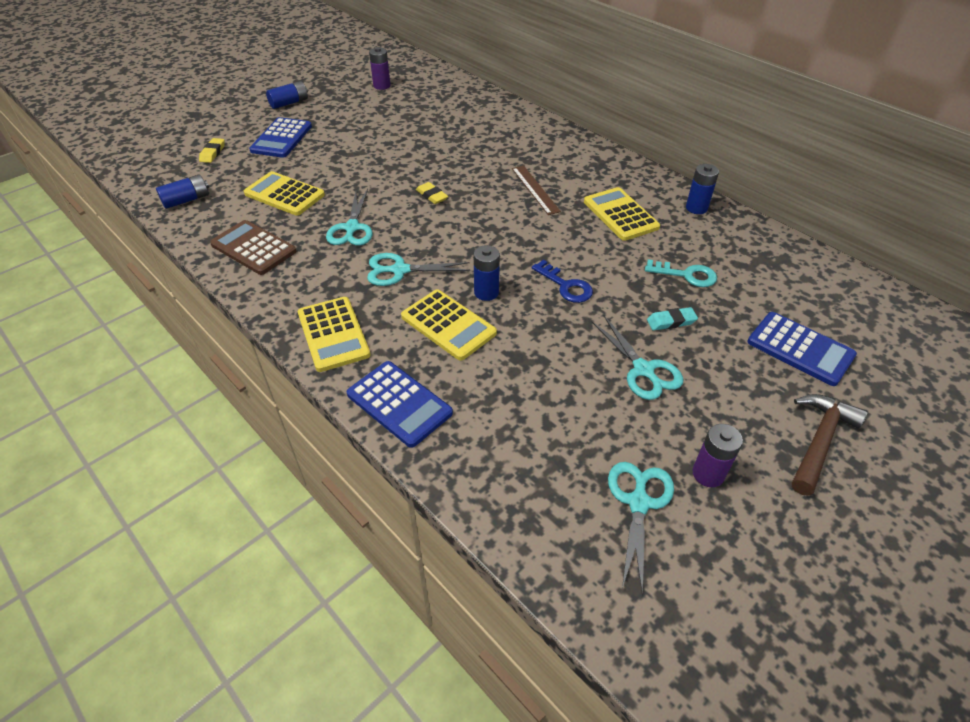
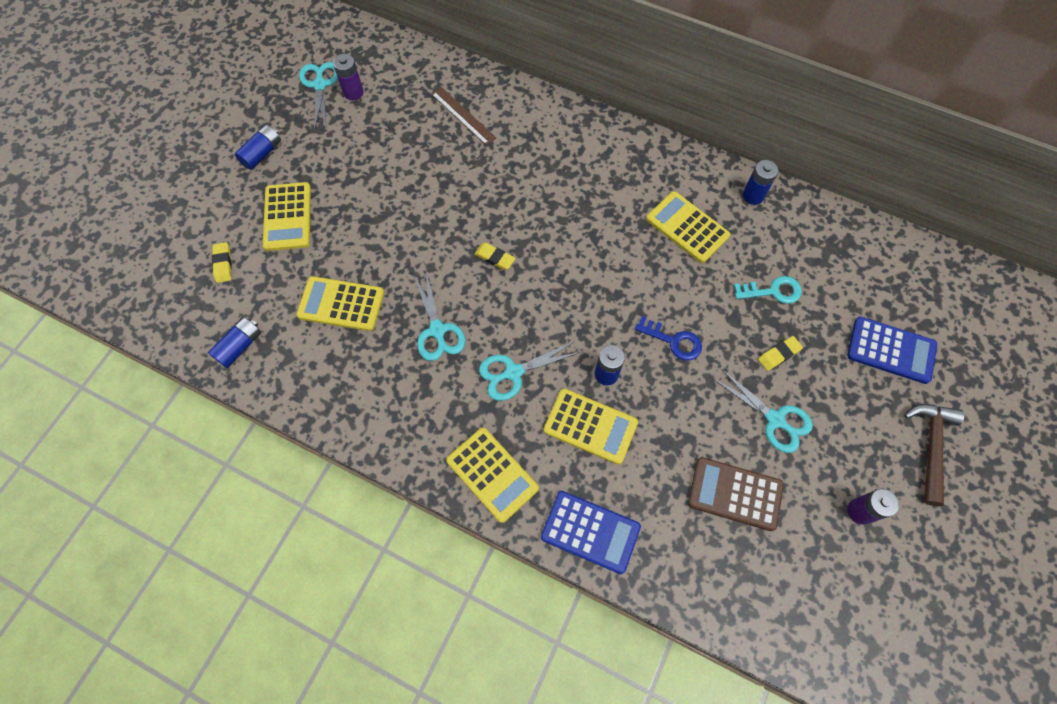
camera: 20 degrees left, 20 degrees up
(253, 248) = (353, 391): brown calculator -> brown calculator (735, 494)
(281, 138) = (287, 217): blue calculator -> yellow calculator
(535, 189) = (592, 216): brown ruler -> brown ruler (463, 116)
(638, 502) = (818, 559): turquoise scissors -> turquoise scissors (320, 85)
(671, 322) = (779, 354): turquoise eraser -> yellow eraser

